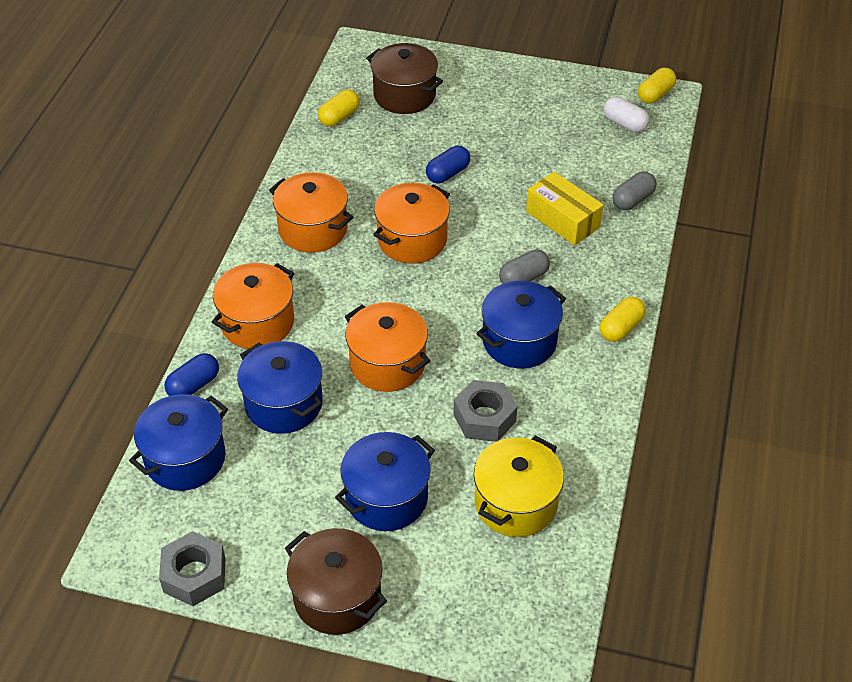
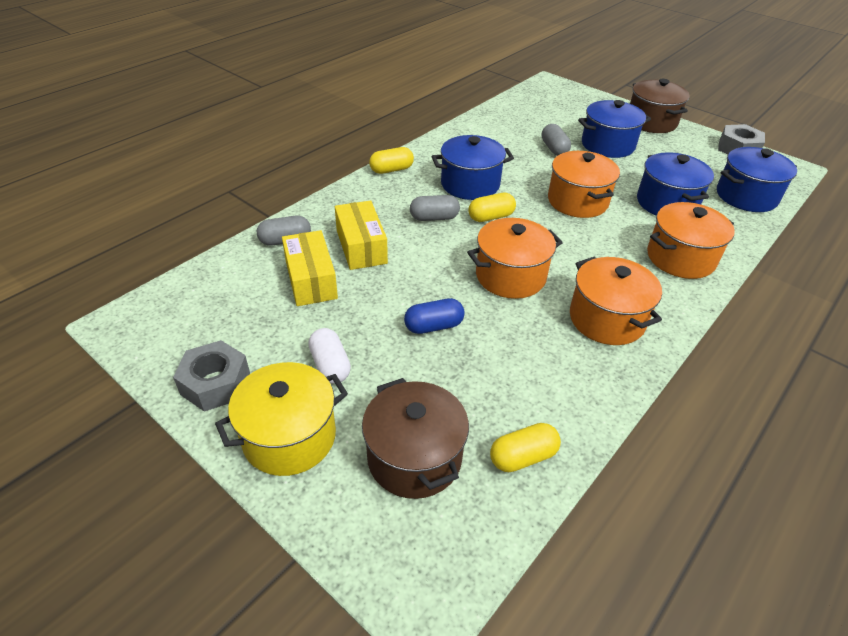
camera: 155 degrees left, 5 degrees down
(194, 385) = (741, 233): blue capsule -> none
(455, 455) = (554, 149): none -> grey capsule
(484, 418) = (524, 158): grey nut -> grey nut (215, 383)
(516, 503) = (530, 124): yellow pot -> yellow pot (289, 437)
(573, 174) = (311, 280): none -> yellow box
(624, 123) = (203, 311): white capsule -> white capsule (330, 365)
(655, 95) = (129, 331): yellow capsule -> yellow capsule (491, 217)

